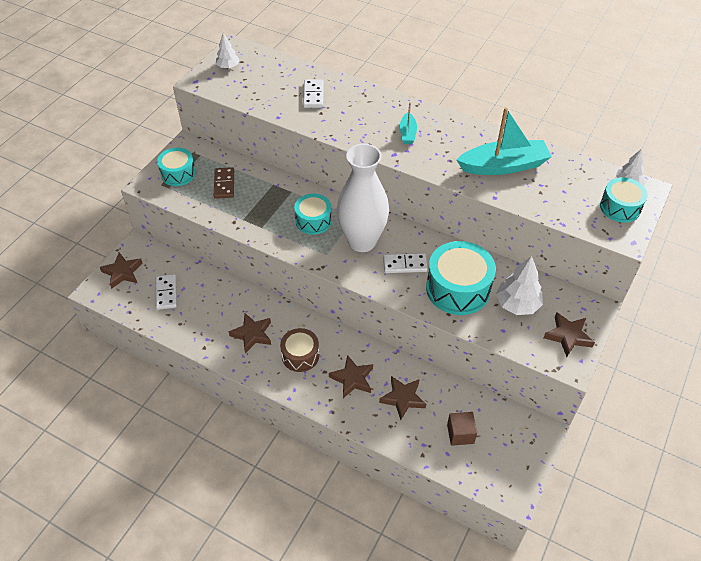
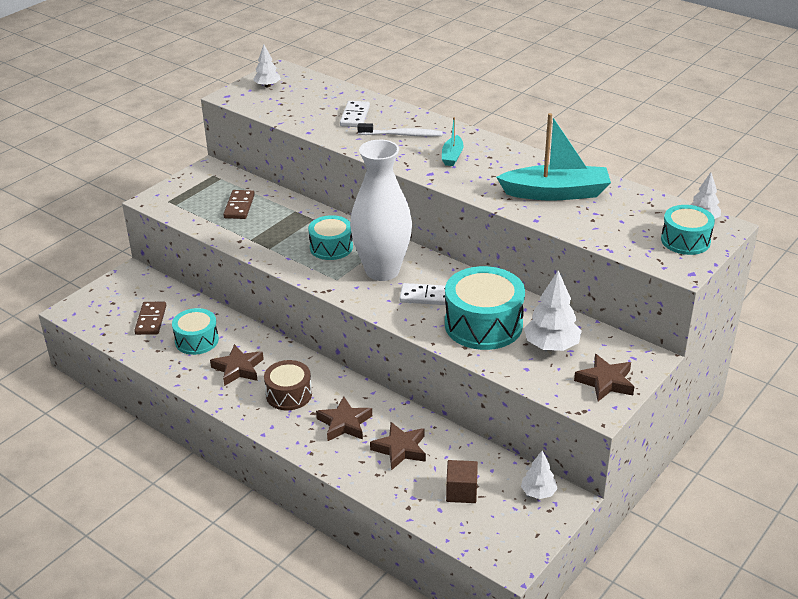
camera: 10 degrees right, 15 degrees down
(122, 272) = (107, 296): brown star -> none
(166, 293) = (151, 320): white domino -> brown domino
(178, 173) = (190, 193): turquoise drum -> turquoise drum (197, 340)
(359, 113) = (402, 135): none -> white toothbrush
(519, 426) = (538, 493): none -> white tree

